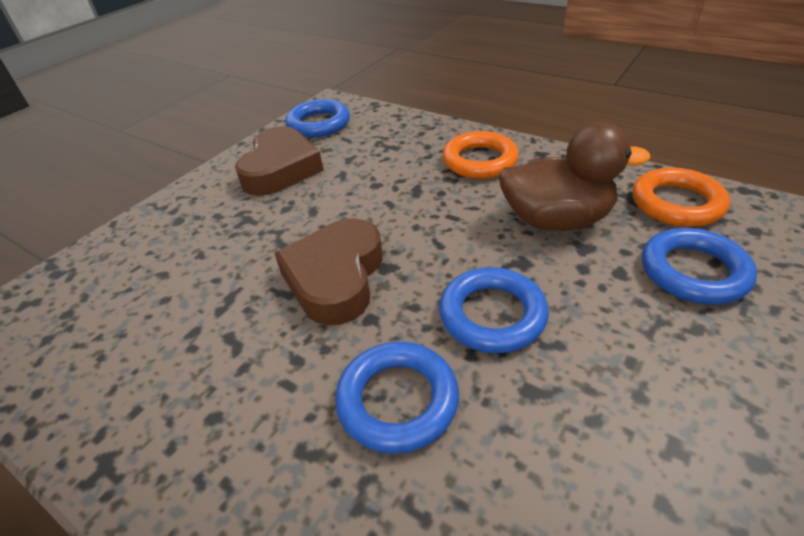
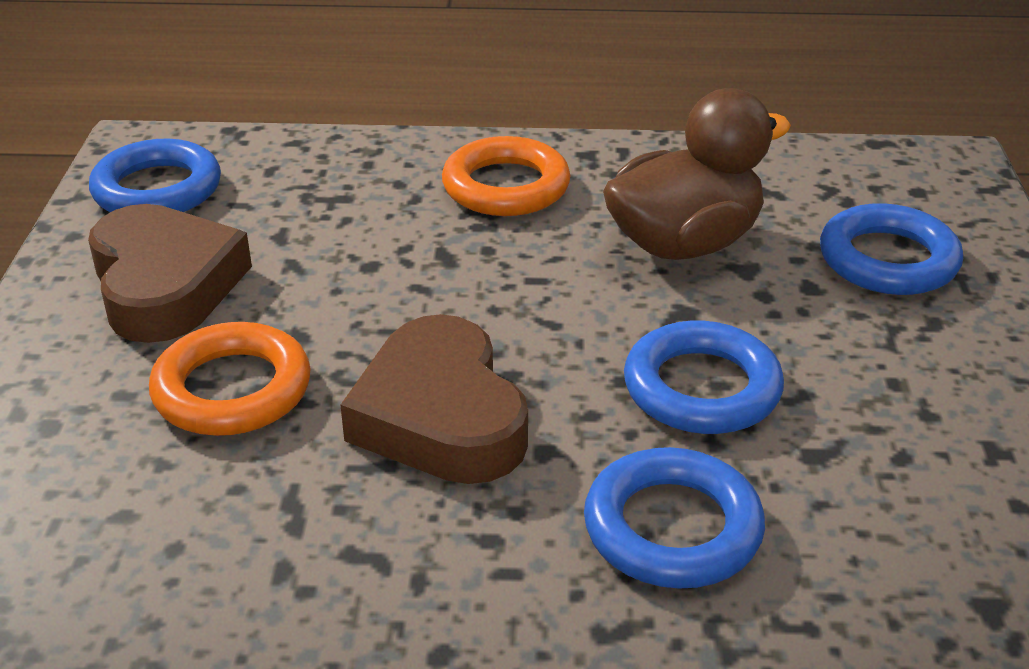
camera: 35 degrees left, 5 degrees down
(676, 203) = (812, 180): orange ring -> orange ring (232, 389)

